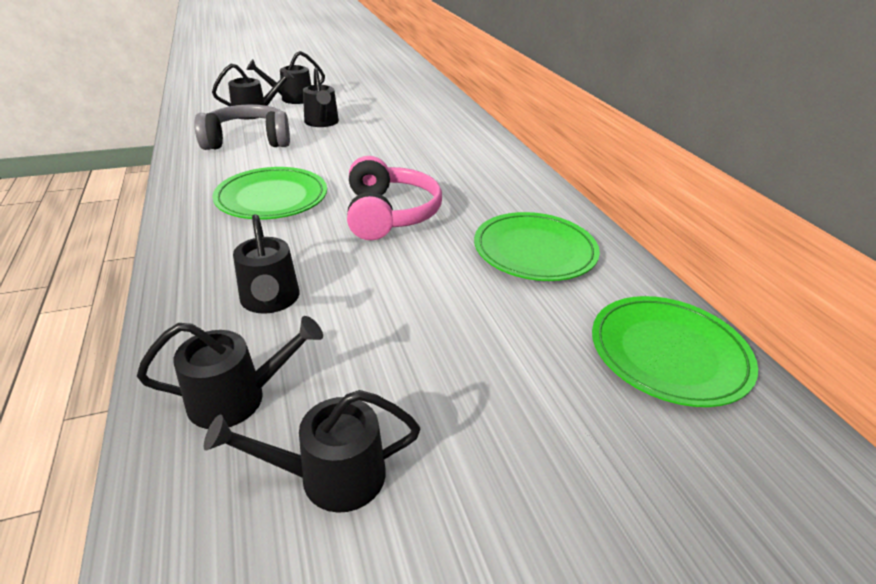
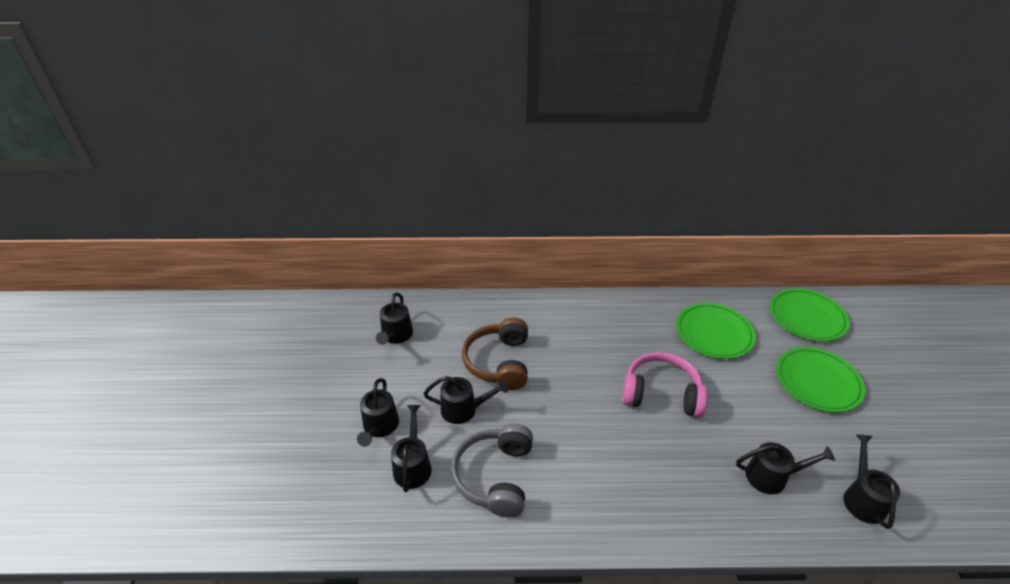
camera: 70 degrees left, 5 degrees up
(272, 198) = (625, 465): green plate -> green plate (817, 381)
(329, 476) = (906, 463): black watering can -> black watering can (396, 336)
(389, 130) = (499, 362): none -> brown headphones

